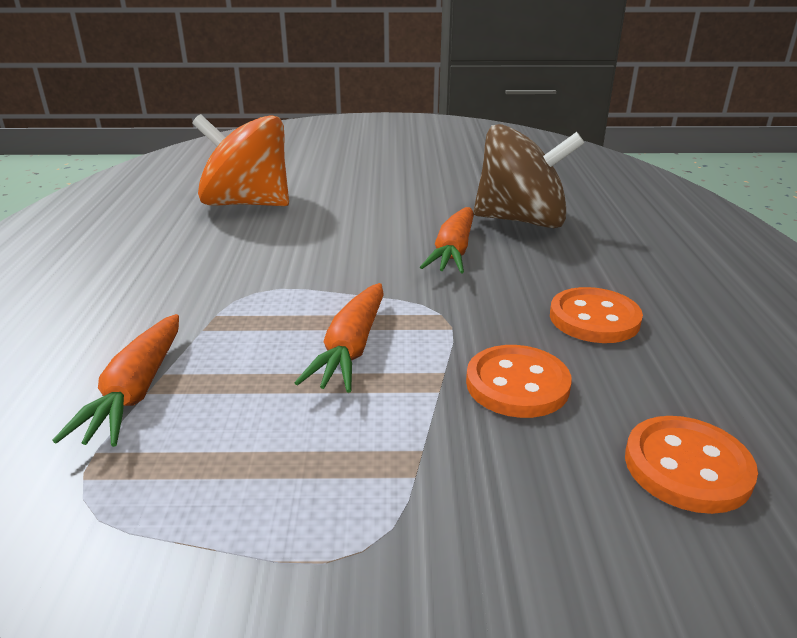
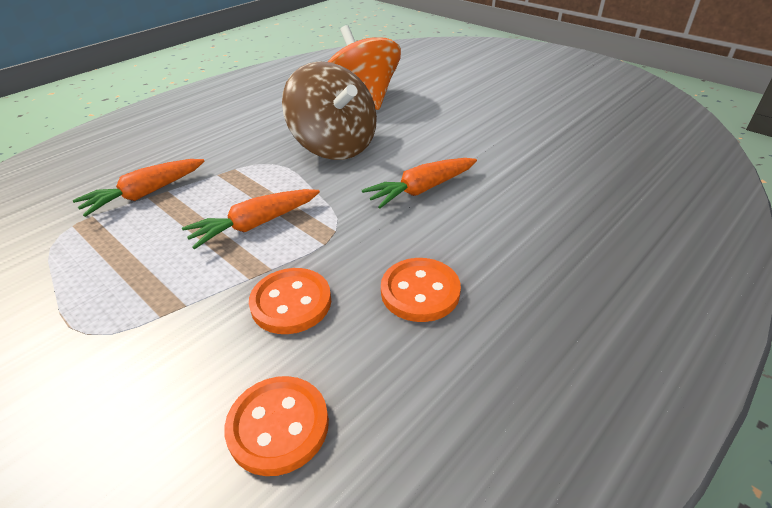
camera: 45 degrees right, 10 degrees up
(521, 221) = (516, 187): brown spinning top -> brown spinning top (334, 146)

